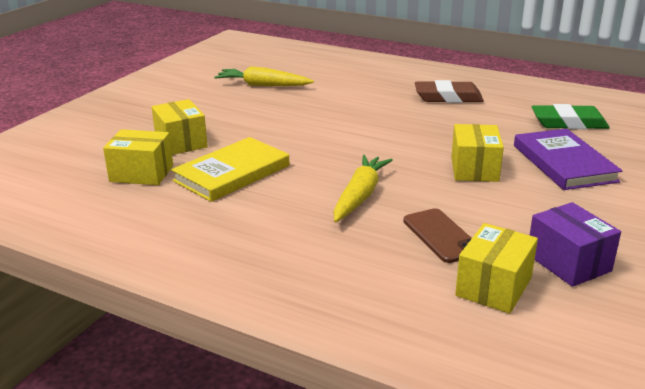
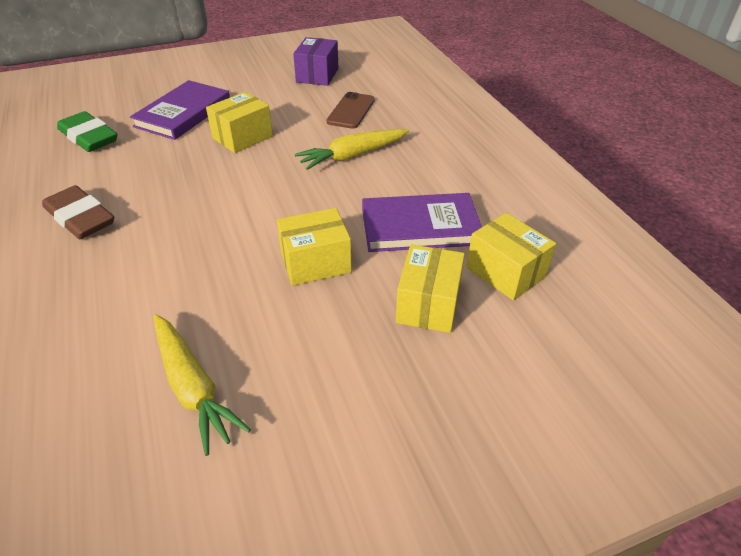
camera: 140 degrees left, 15 degrees up
(232, 173) = (420, 227): yellow book -> purple book
(493, 287) = (372, 82): yellow box -> yellow box (315, 262)

